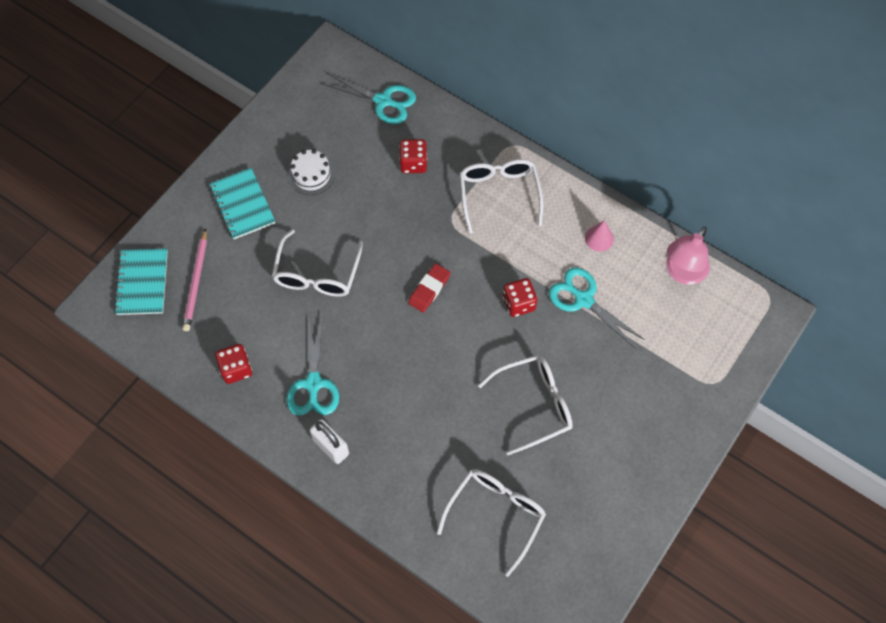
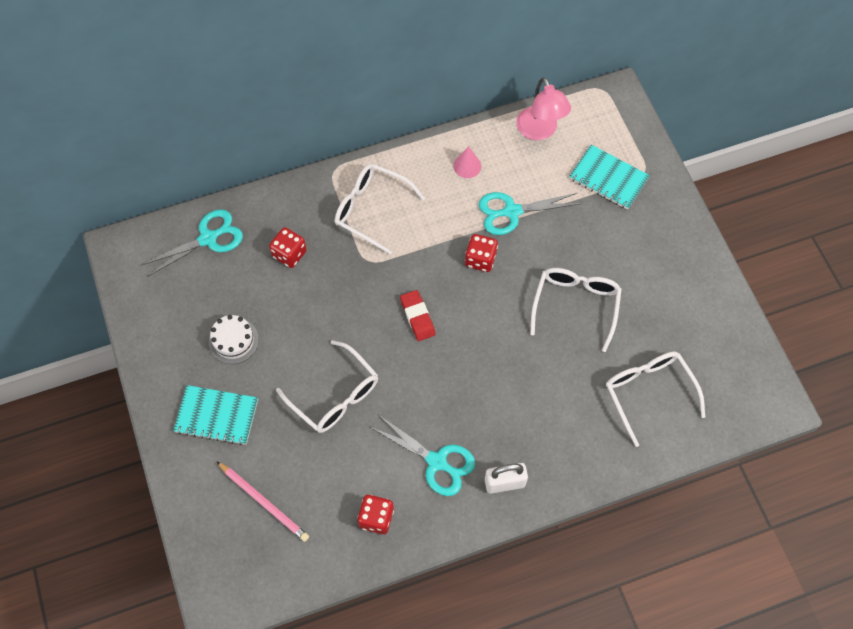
camera: 55 degrees left, 0 degrees up
(142, 283) = (227, 551): turquoise notebook -> turquoise notebook (608, 178)

